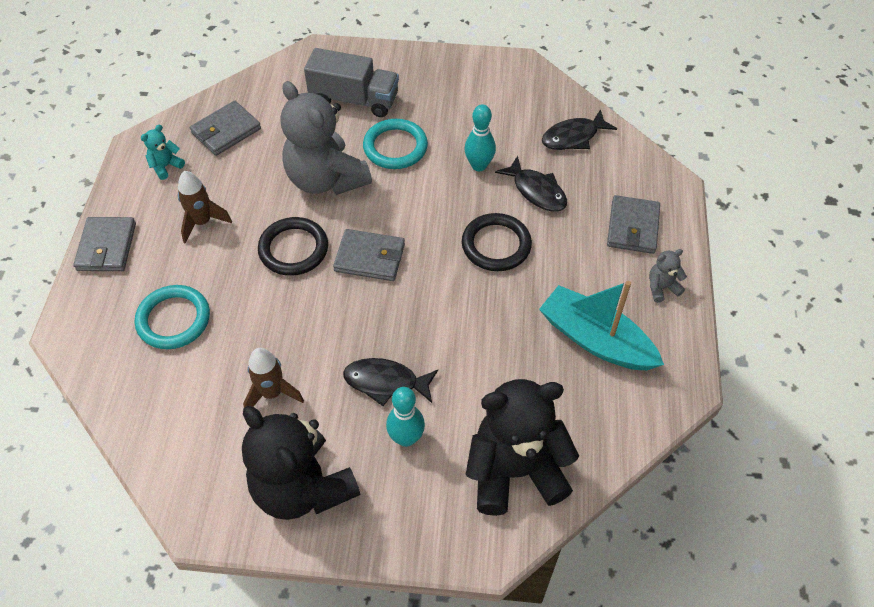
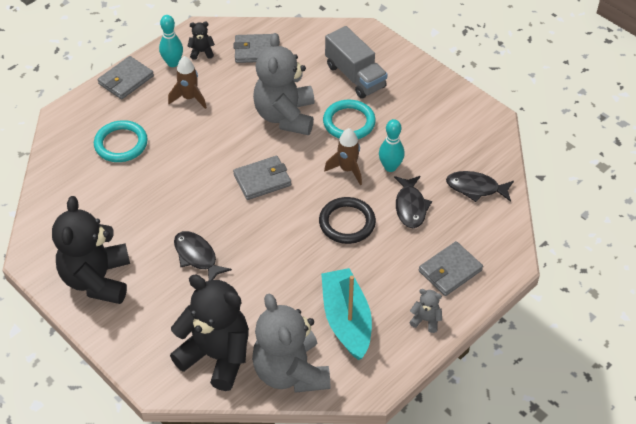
camera: 40 degrees right, 5 degrees down
(166, 166) = (202, 52): turquoise teddy bear -> black teddy bear
(272, 393) = (131, 219): brown rocket -> brown rocket (347, 169)
(293, 249) = (224, 146): black ring -> none
(369, 258) = (262, 180): grey wallet -> grey wallet turned 75 degrees counterclockwise
(406, 438) = (176, 294): turquoise bowling pin -> turquoise bowling pin (173, 63)
(600, 430) = (290, 372): none -> grey teddy bear

